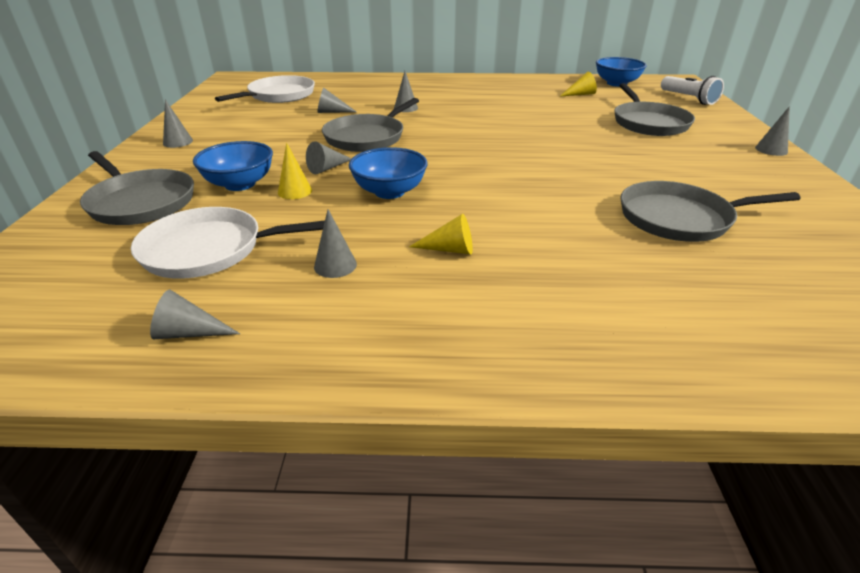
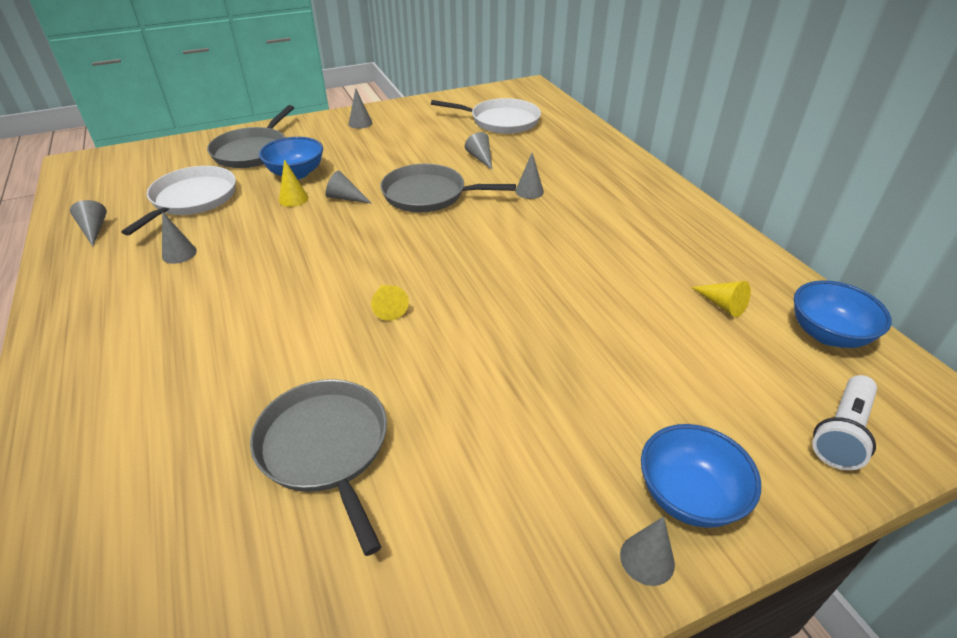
camera: 65 degrees right, 5 degrees up
(209, 249) = (192, 199): white pan -> white pan turned 45 degrees clockwise
(389, 192) = (312, 241): blue bowl -> blue bowl (689, 496)
(449, 249) = (214, 299): yellow cone -> yellow cone (388, 307)
(648, 123) = (654, 391): grey pan -> none

